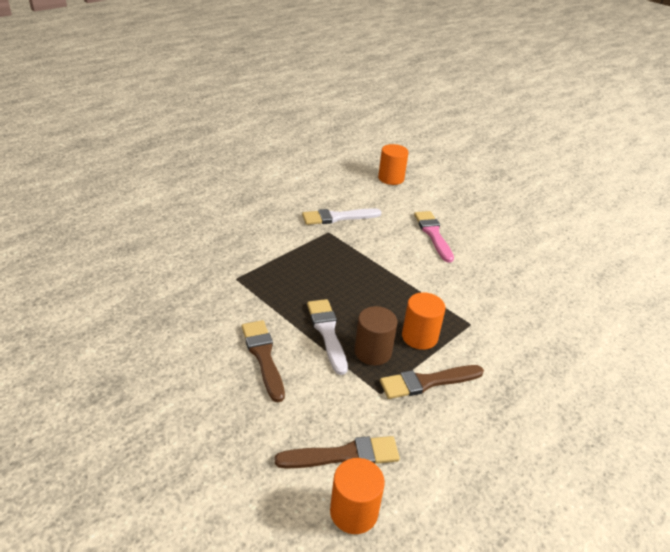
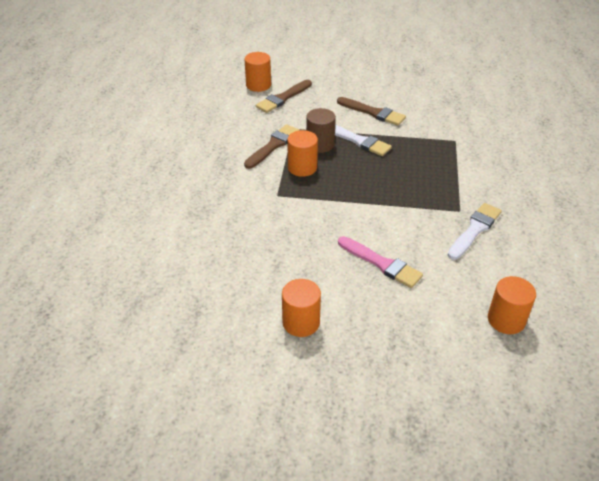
camera: 145 degrees right, 5 degrees up
(524, 235) = (301, 322): none -> orange cylinder

